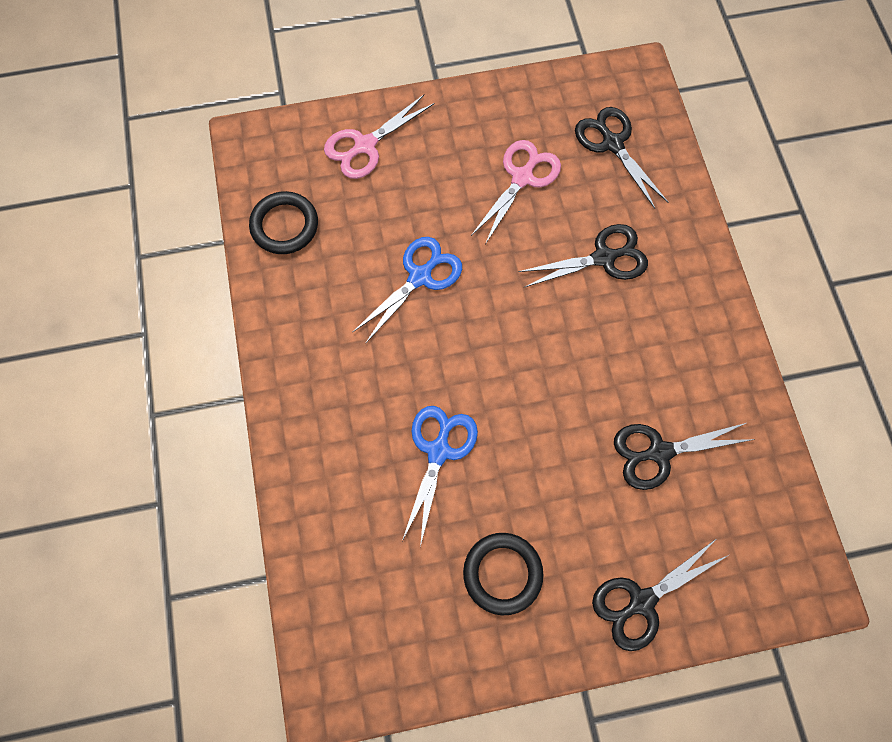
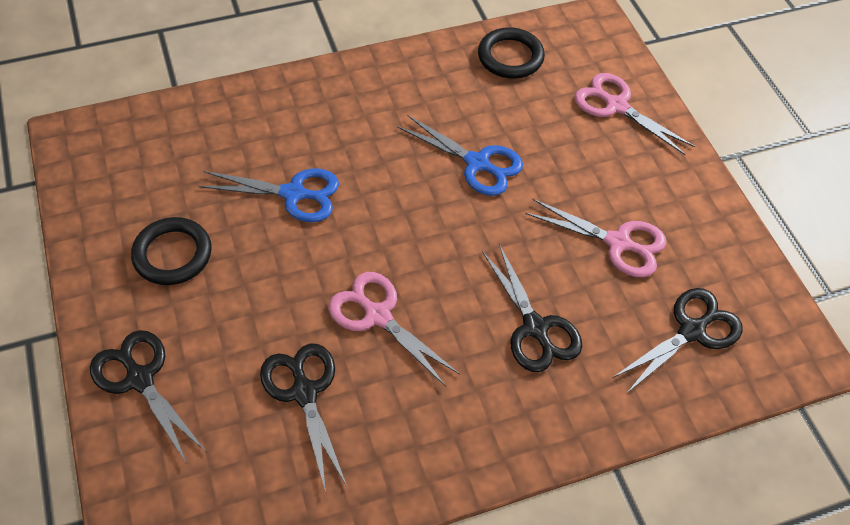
camera: 80 degrees right, 15 degrees down
(584, 384) = (377, 315): none -> pink scissors

